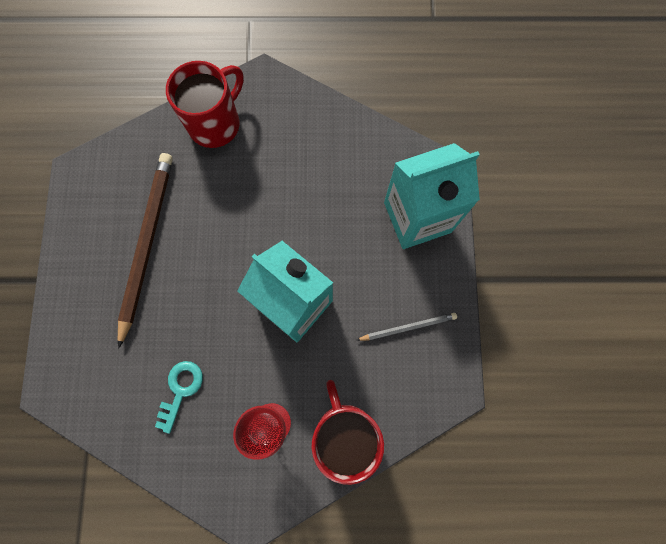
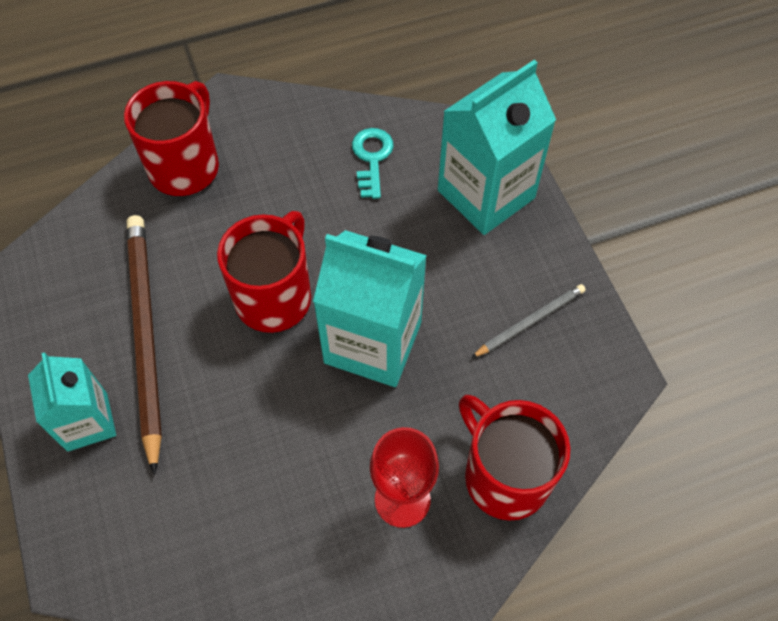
camera: 20 degrees left, 15 degrees down
(91, 293) = (87, 422): none -> turquoise carton
(181, 390) = (261, 502): turquoise key -> turquoise key (372, 158)
(241, 246) = (275, 297): none -> red mug

